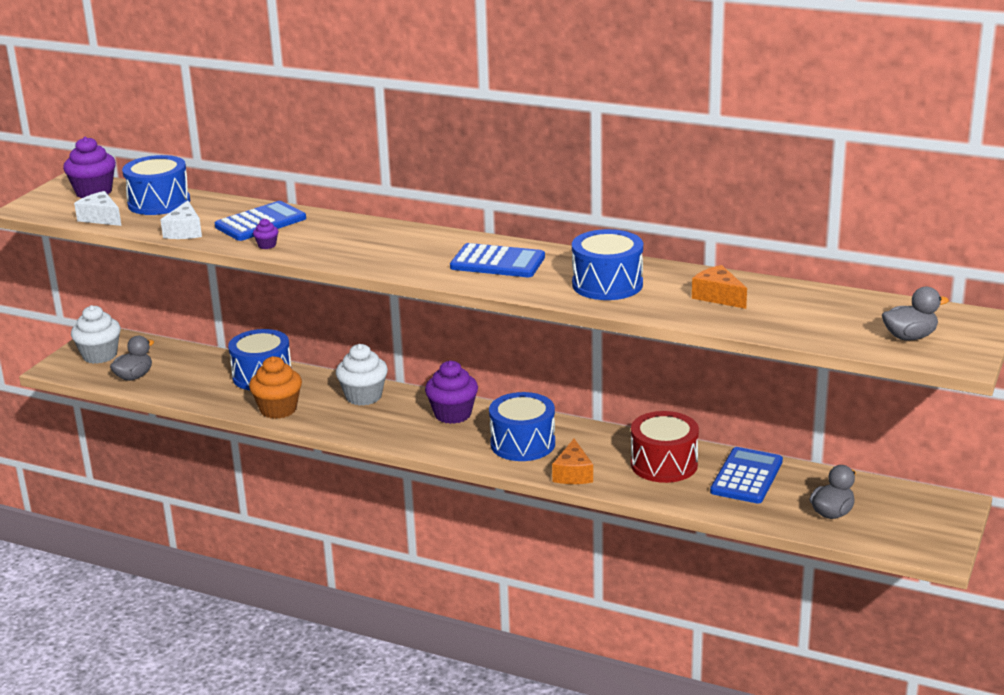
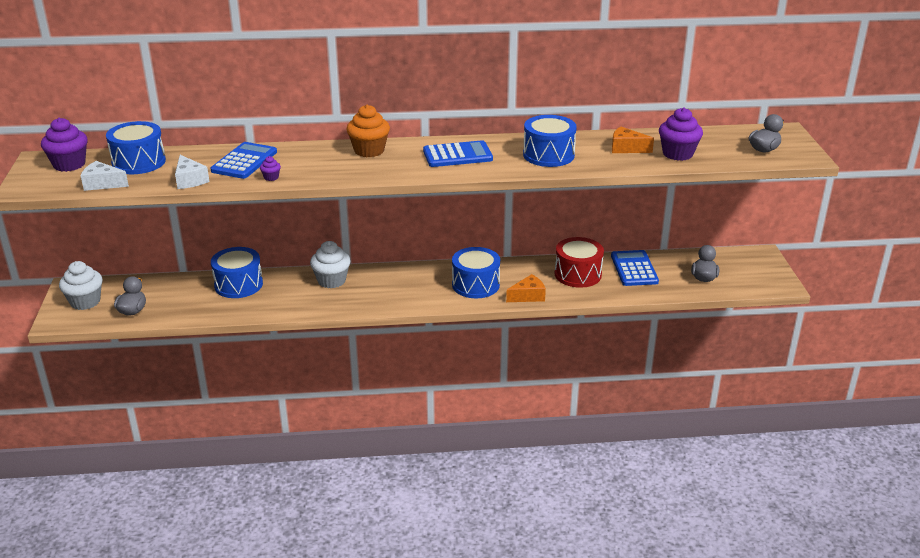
camera: 30 degrees left, 5 degrees up
(278, 409) = (276, 306): orange cupcake -> orange cupcake (369, 150)
(453, 414) = (408, 277): purple cupcake -> purple cupcake (677, 154)
(573, 474) = (528, 296): orange cheese -> orange cheese turned 90 degrees counterclockwise

